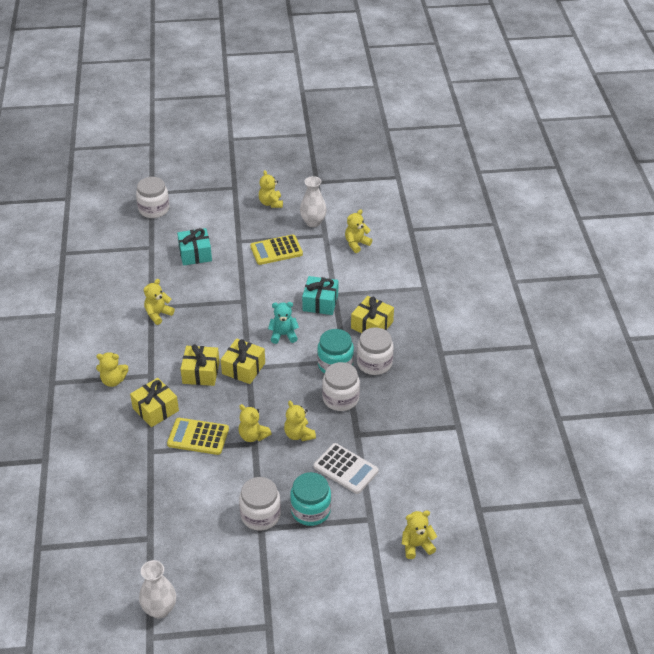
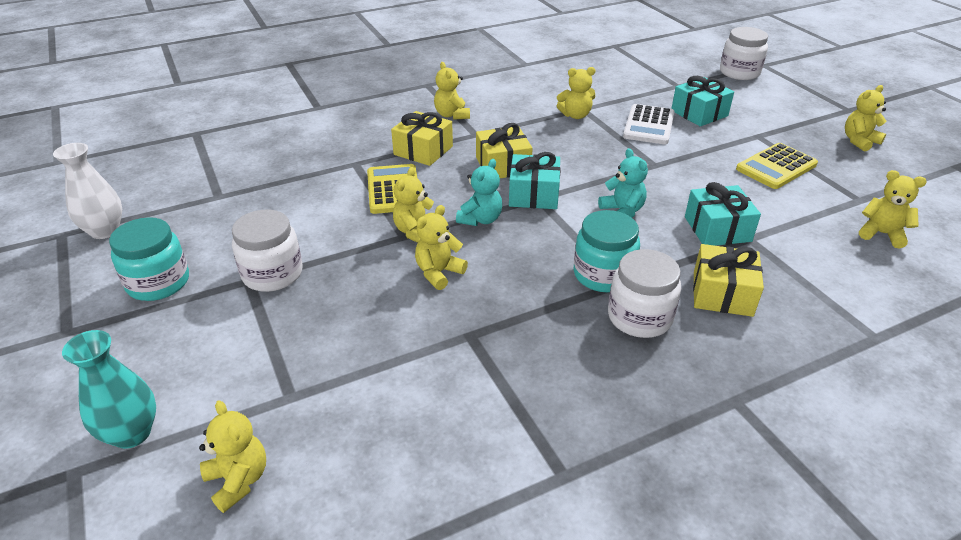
camera: 70 degrees right, 5 degrees down
(158, 314) = (575, 115): yellow teddy bear -> yellow teddy bear turned 150 degrees clockwise
(243, 368) = (533, 194): yellow gift -> turquoise gift
(256, 401) = (480, 219): none -> turquoise teddy bear
(276, 250) = (776, 167): yellow calculator -> yellow calculator turned 90 degrees counterclockwise
(311, 510) = (292, 321): turquoise jar -> turquoise jar (158, 283)
(313, 222) = (871, 183): white vase -> none
(340, 398) = (536, 298): white jar -> none
(346, 469) = (390, 340): white calculator -> white calculator (649, 125)
(369, 590) = (132, 433): none -> turquoise vase

